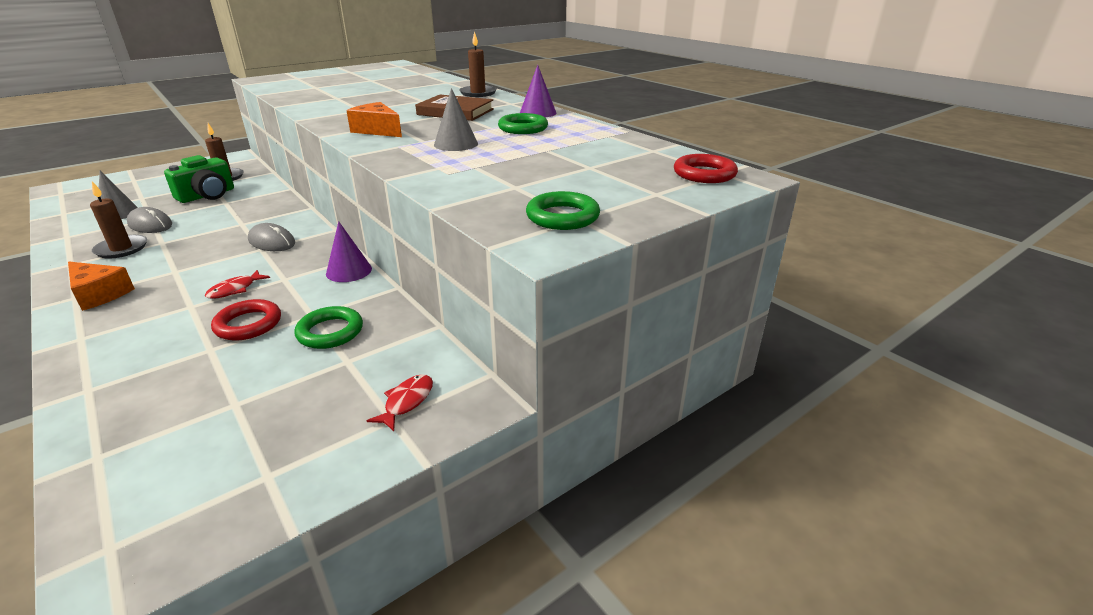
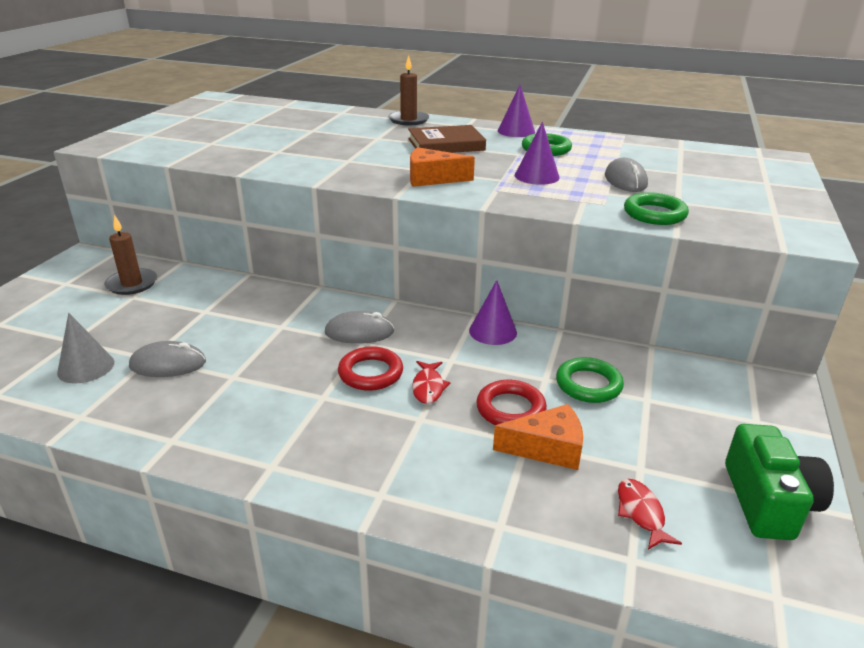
camera: 35 degrees left, 0 degrees up
(99, 294) = (294, 451): orange cheese -> orange cheese (547, 448)
(121, 249) = (199, 400): brown candle -> none
(207, 195) = (161, 310): green camera -> green camera (768, 501)
(406, 402) = (742, 405): red fish -> red fish (641, 513)
(456, 144) = (536, 176): grey cone -> purple cone
(519, 162) = (625, 180): none -> grey mouse
(562, 217) = (764, 215): green ring -> green ring (654, 214)
(704, 174) = (755, 160): red ring -> red ring (370, 373)

